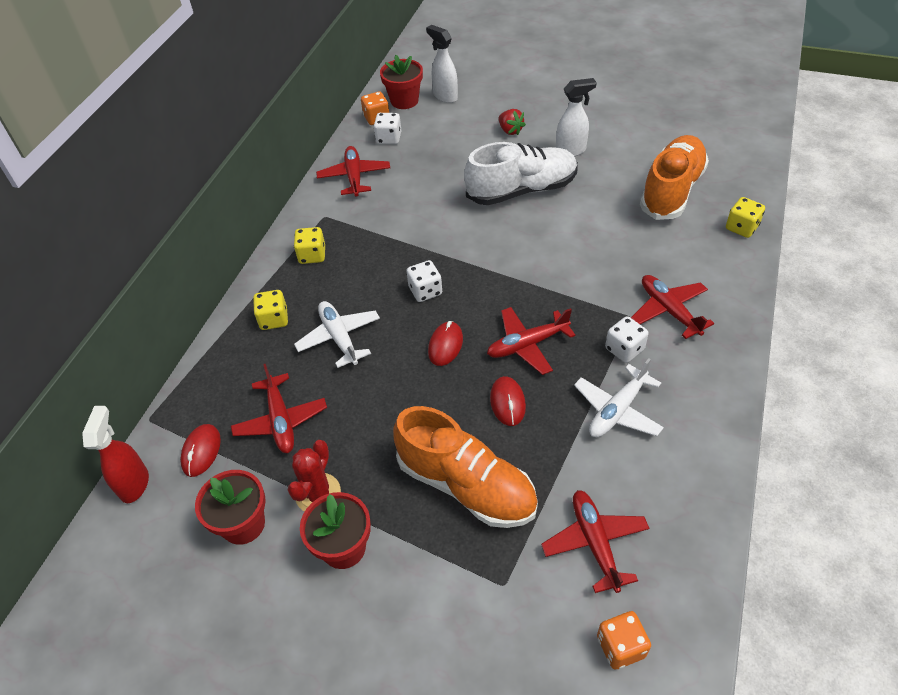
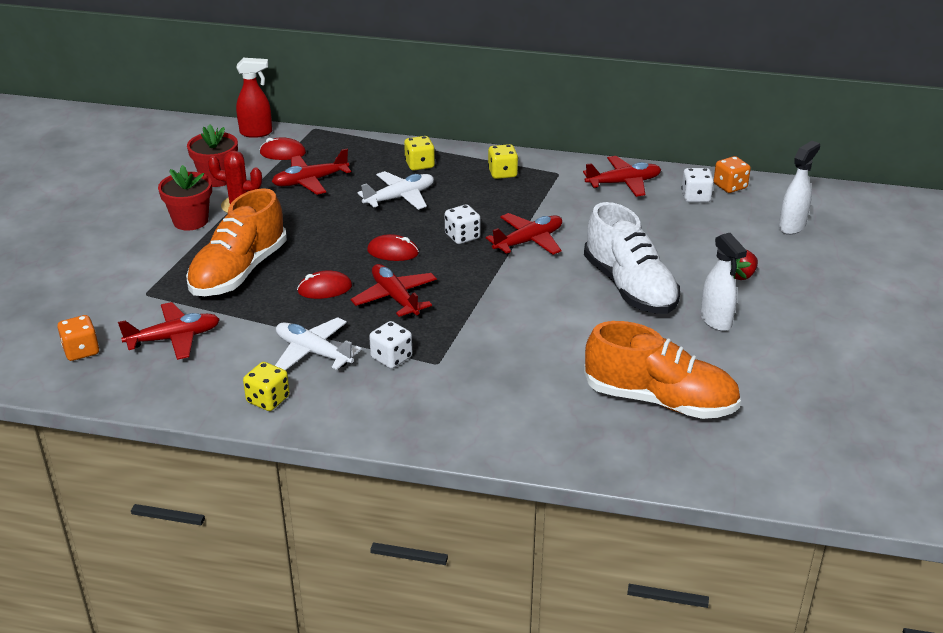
camera: 80 degrees right, 15 degrees down
(404, 101) = (771, 200): red flower pot -> none
(669, 310) = (449, 390): red plane -> red plane (528, 241)
(741, 227) = (600, 456): yellow dice -> yellow dice (268, 400)

